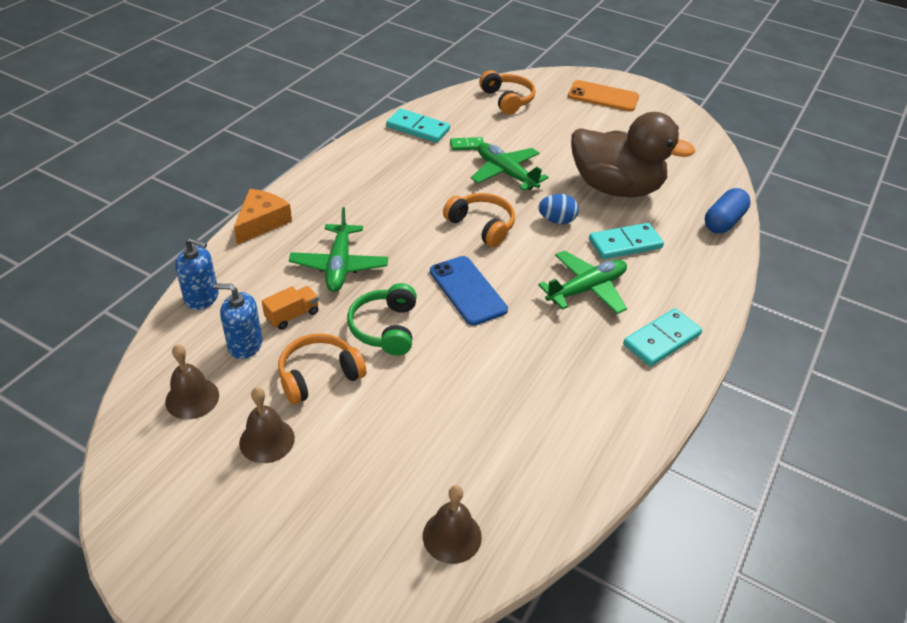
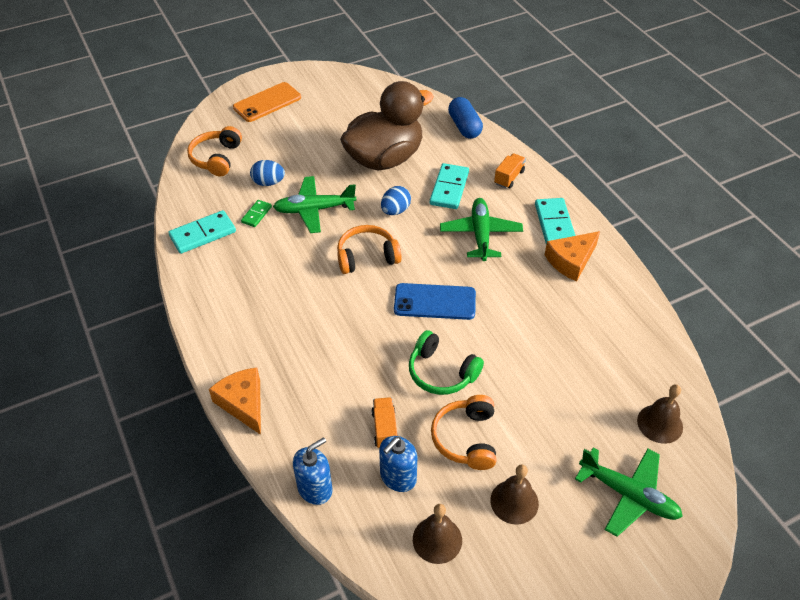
camera: 55 degrees left, 5 degrees up
(339, 266) = (346, 370): green plane -> green plane (628, 495)
(507, 100) = (217, 158): orange headphones -> orange headphones turned 90 degrees counterclockwise
(510, 136) = (268, 183): none -> blue egg
(621, 373) = (571, 261): none -> orange cheese
(689, 280) = (509, 177): none -> orange truck

